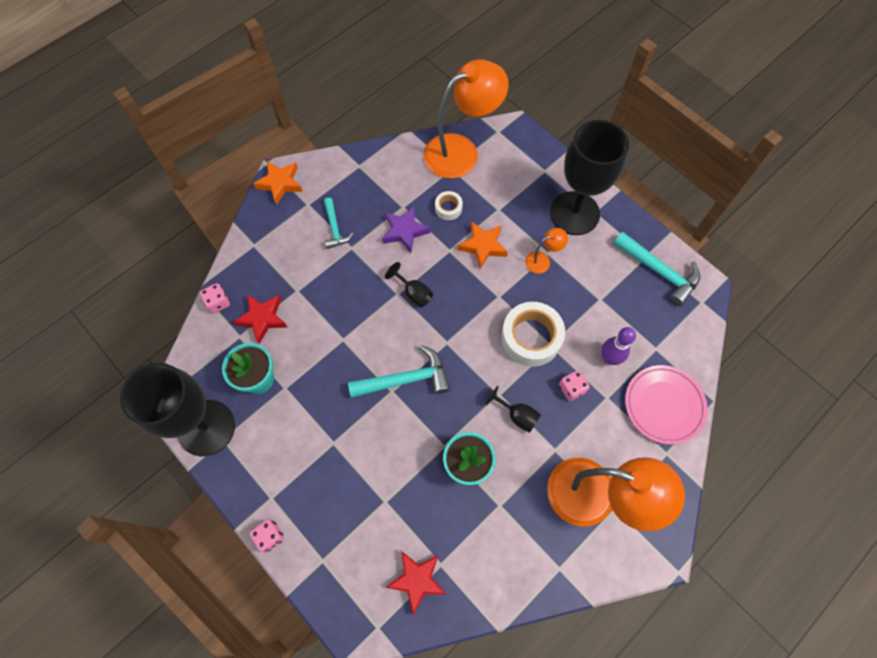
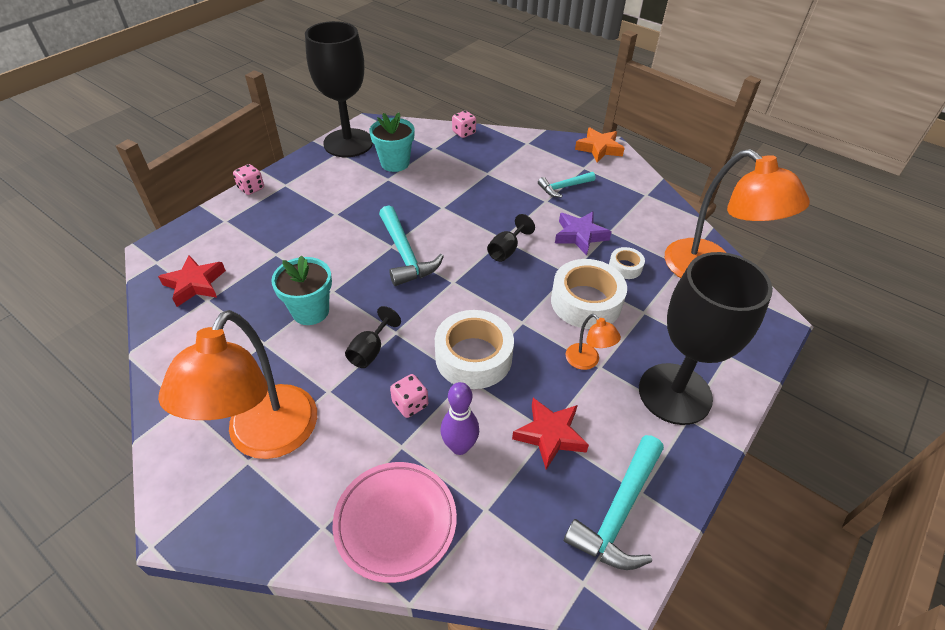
camera: 80 degrees right, 20 degrees down
(262, 318) = (454, 157): red star -> red star (550, 435)
(483, 246) = (586, 302): orange star -> white tape

